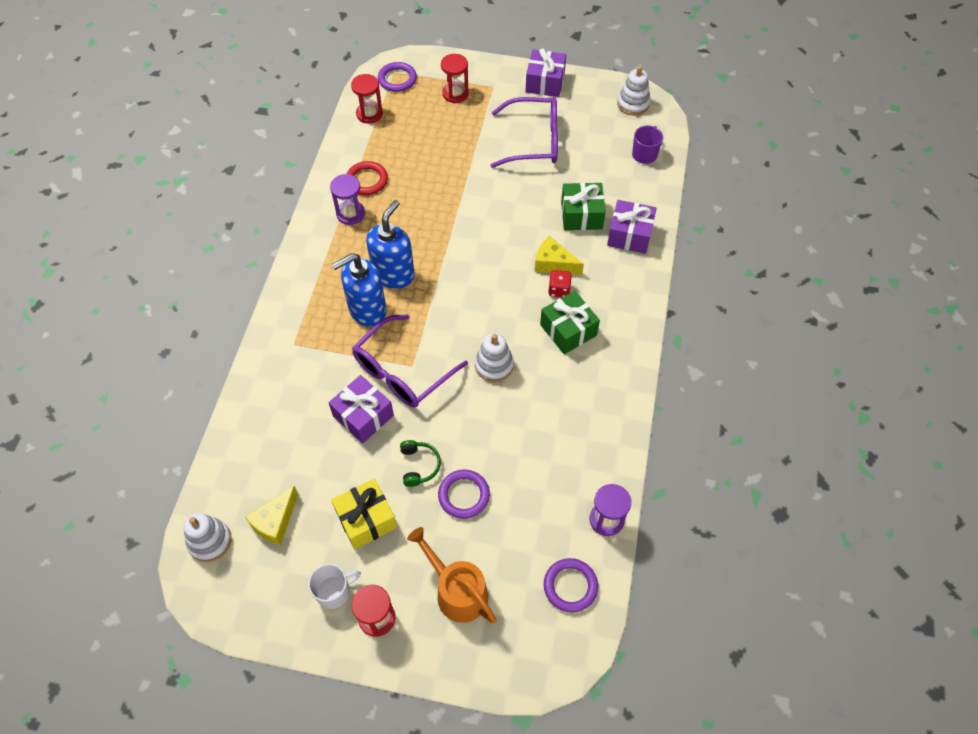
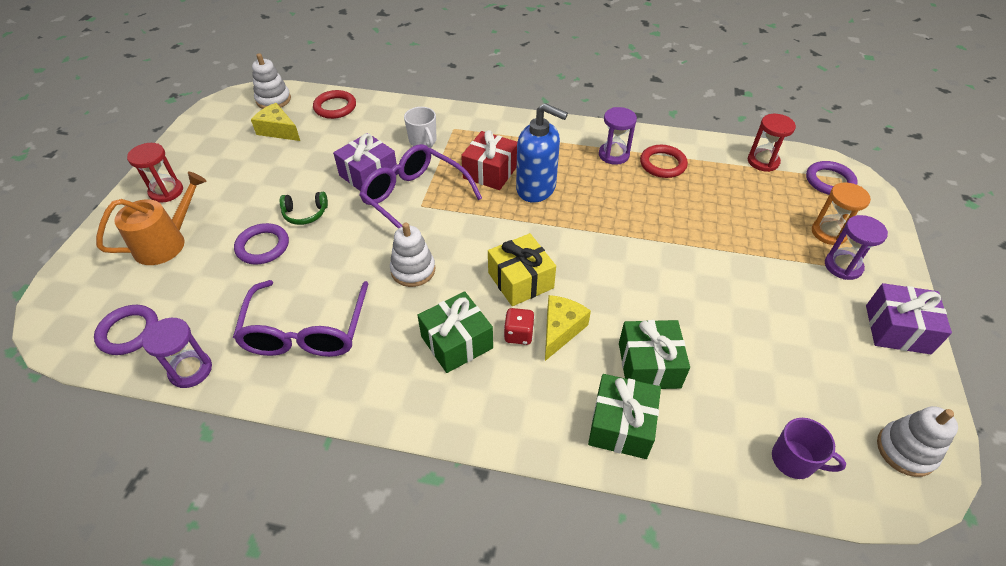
camera: 90 degrees right, 10 degrees down
(237, 466) = (335, 107): none -> red ring
(334, 592) = (202, 166): white mug -> white mug (423, 141)
(366, 519) = (261, 181): yellow gift -> yellow gift (520, 280)
(367, 310) = (490, 172): blue soap dispenser -> red gift
(455, 93) = (829, 233): red hourglass -> orange hourglass
(489, 94) = (843, 266): none -> purple hourglass
(534, 141) = (773, 314): purple glasses -> purple glasses (306, 331)
(629, 235) = (621, 425): purple gift -> green gift

